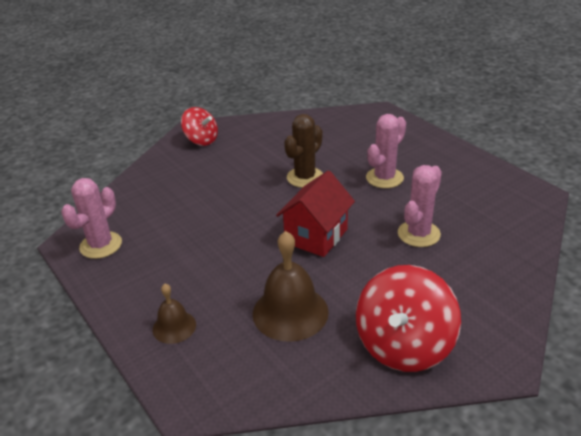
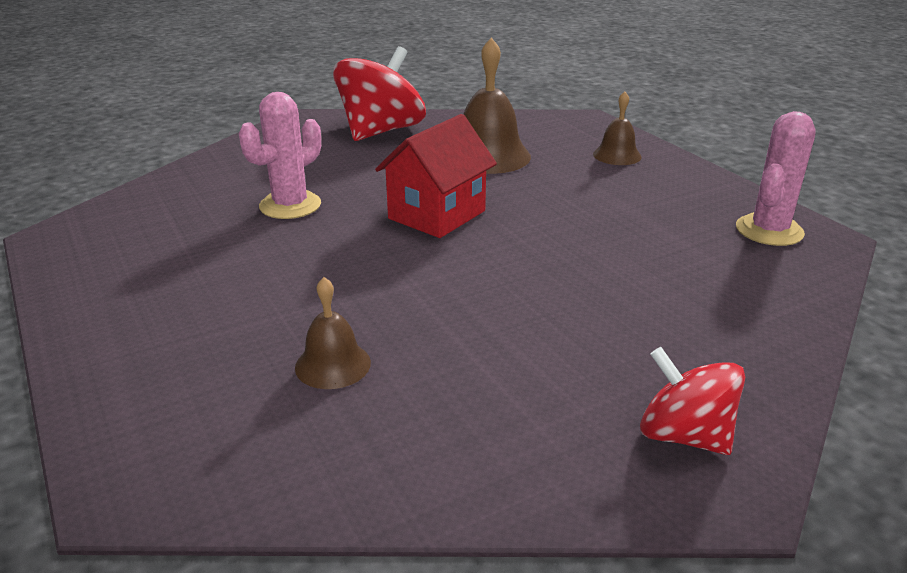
camera: 175 degrees left, 5 degrees down
(305, 177) = (427, 302): brown cactus -> none
(336, 148) = (333, 364): none -> brown bell
(384, 178) = (276, 286): pink cactus -> none

